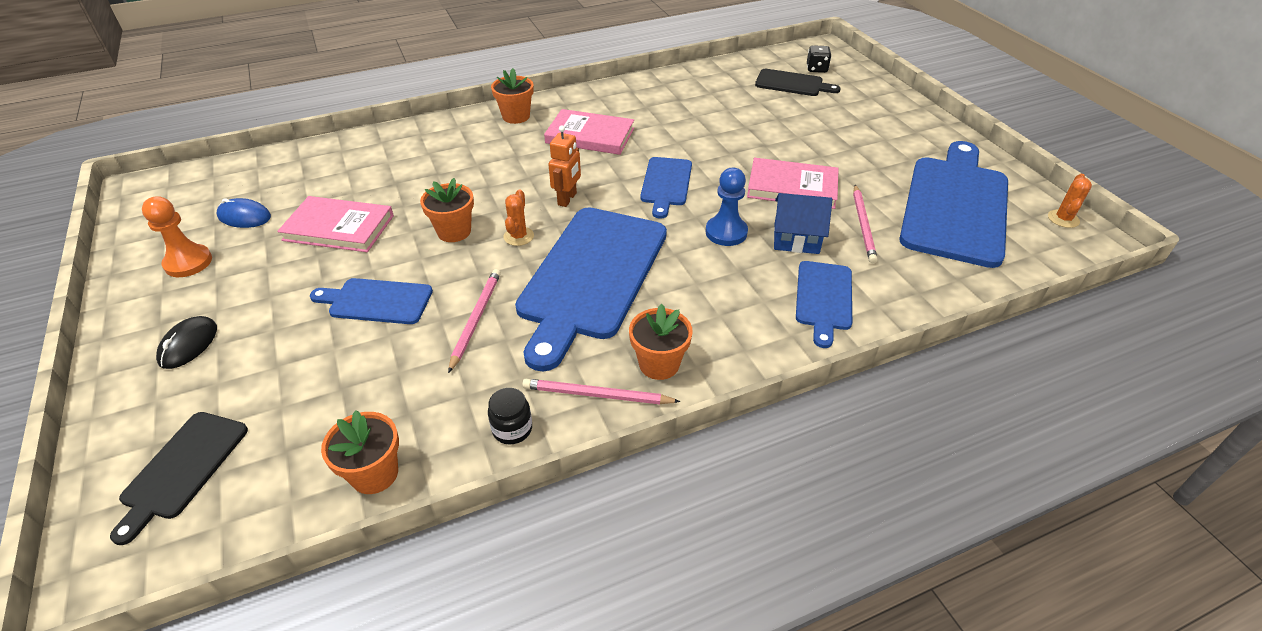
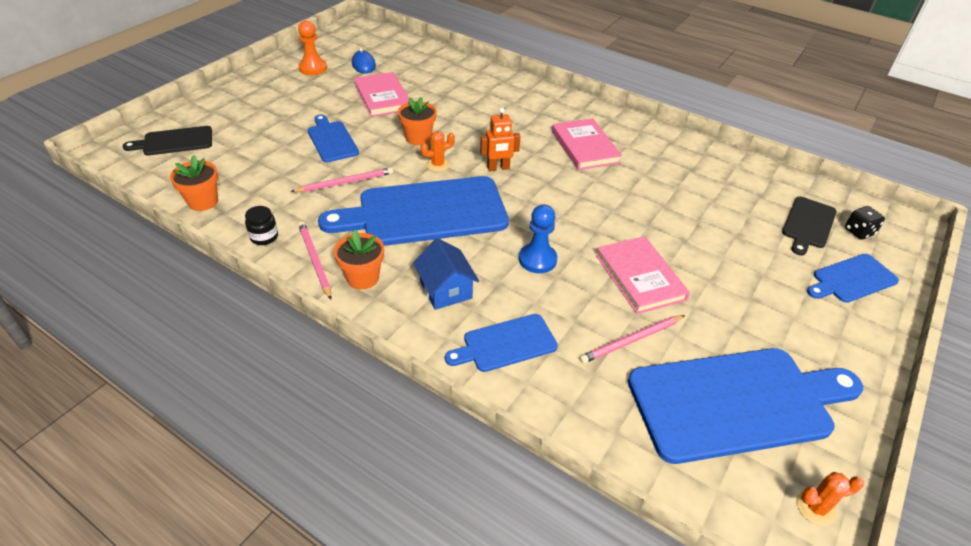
camera: 55 degrees right, 0 degrees up
(188, 344) = (254, 100): black mouse -> none
(516, 116) = (568, 106): orange flower pot -> none
(666, 184) = (566, 206): blue cutting board -> blue cutting board (852, 279)
(792, 83) = (808, 224): black cutting board -> black cutting board turned 45 degrees clockwise
(796, 239) = (569, 303): blue house -> blue house (445, 290)

